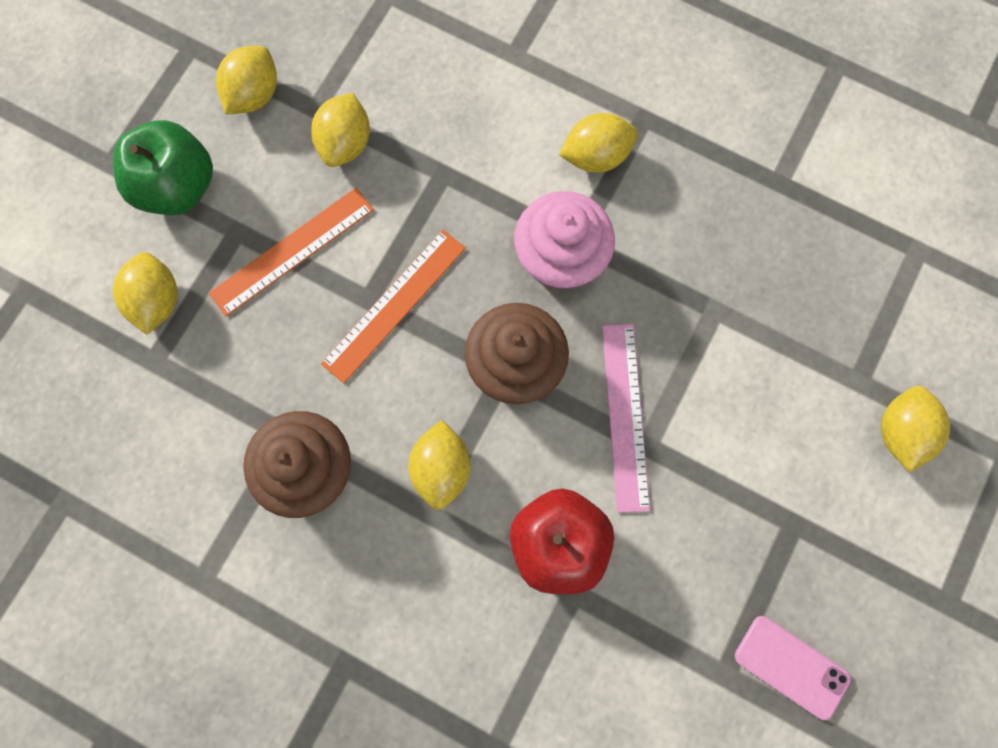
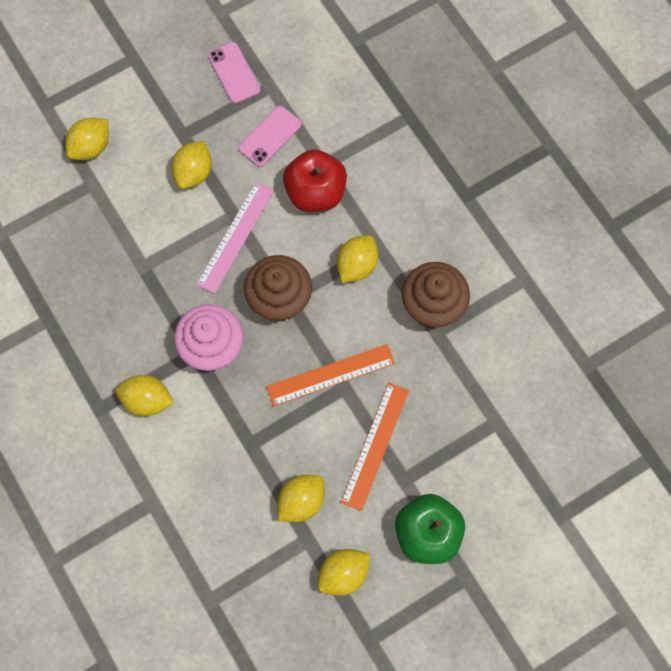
camera: 150 degrees left, 5 degrees down
(157, 300) = (476, 460): yellow lemon -> yellow lemon (194, 173)
(292, 251) = (375, 446): orange ruler -> orange ruler turned 60 degrees counterclockwise
(674, 593) = (270, 136): none -> pink phone

